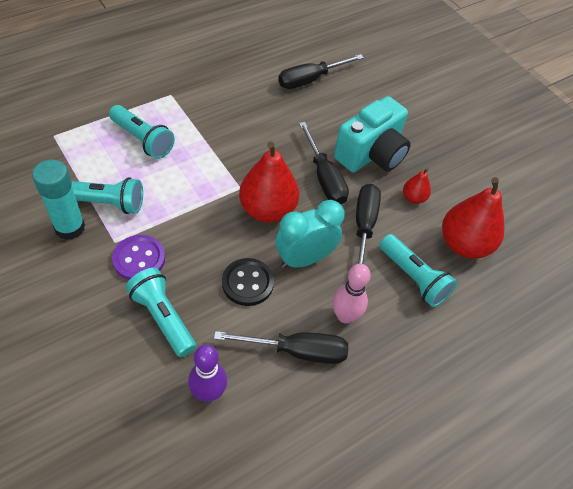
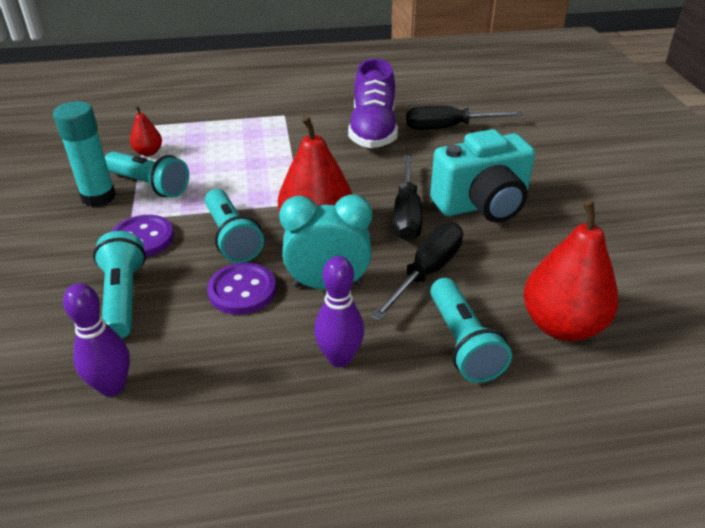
camera: 30 degrees right, 15 degrees down
(143, 140) = (227, 144): turquoise flashlight -> turquoise flashlight (232, 238)
(247, 283) = (242, 290): black button -> purple button
(255, 97) = (373, 131): none -> purple shoe
(297, 351) = (250, 377): black screwdriver -> none
(345, 316) = (339, 358): pink bowling pin -> purple bowling pin
(413, 198) = (514, 258): red pear -> red pear (148, 152)

